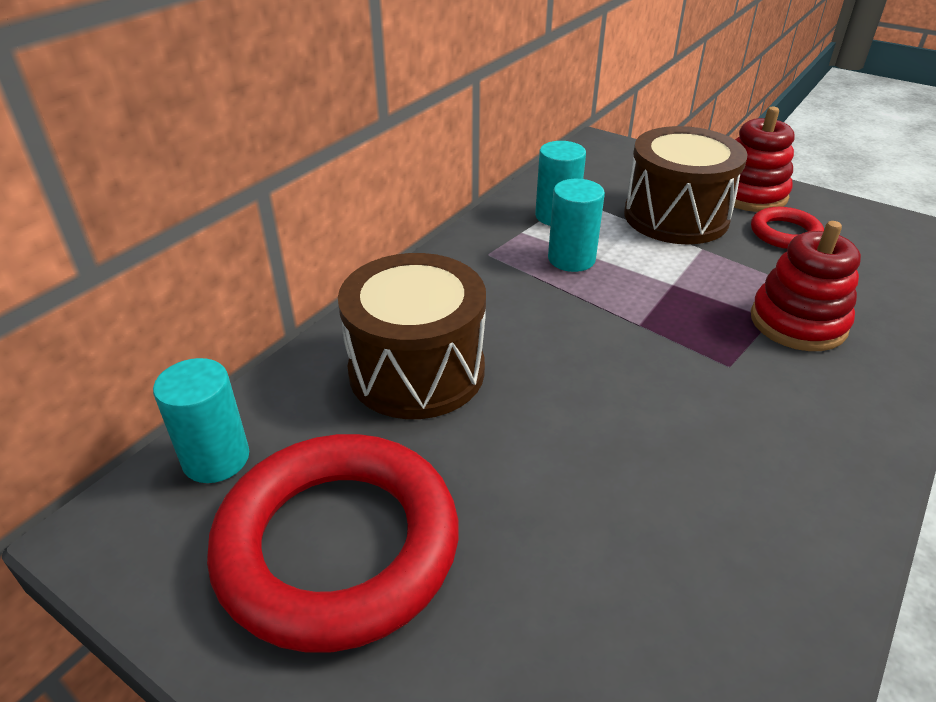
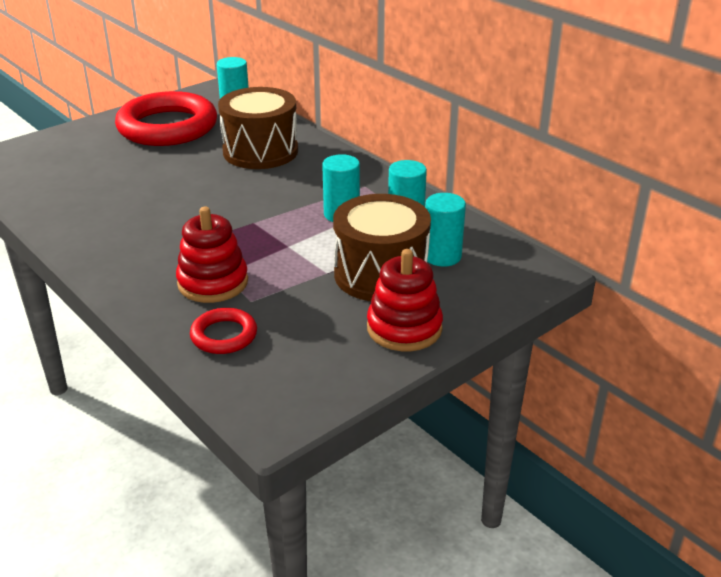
camera: 105 degrees right, 5 degrees down
(614, 189) = (442, 256): none -> turquoise cylinder
(785, 233) = (327, 322): red ring -> red ring (224, 335)

